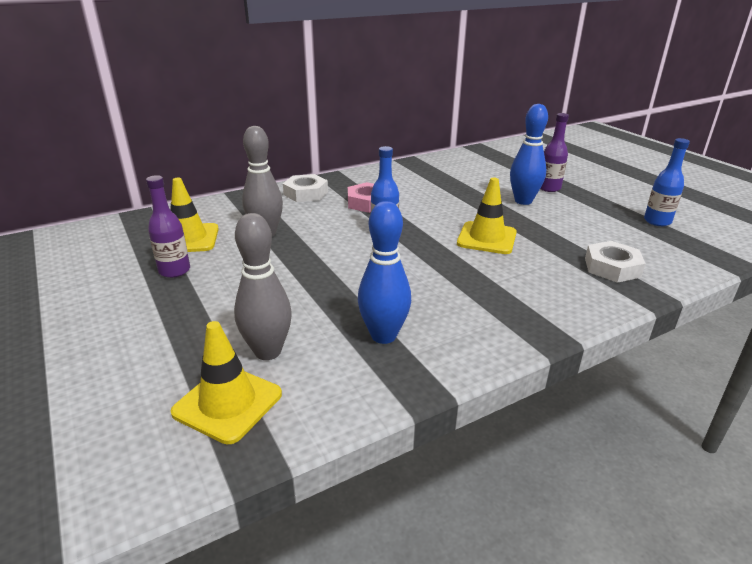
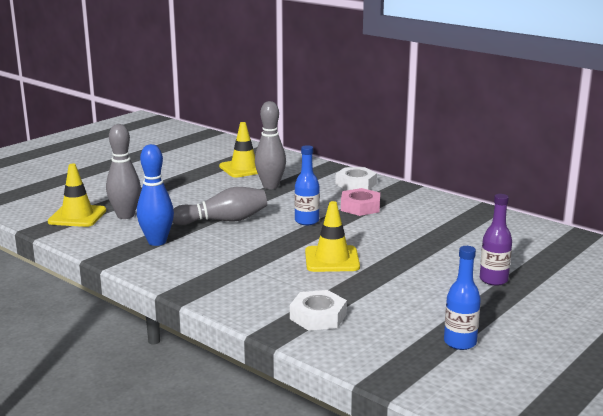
camera: 70 degrees right, 10 degrees down
(174, 271) = (199, 175): purple bottle -> none
(347, 278) = (223, 220): none -> grey bowling pin
(523, 201) = (438, 269): blue bowling pin -> none

